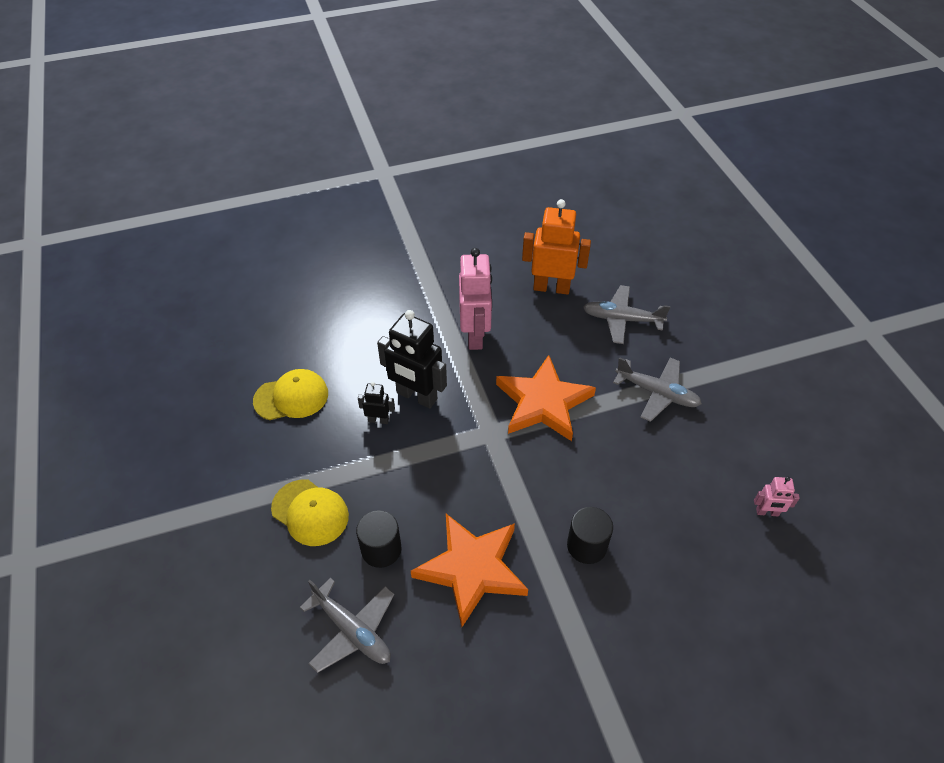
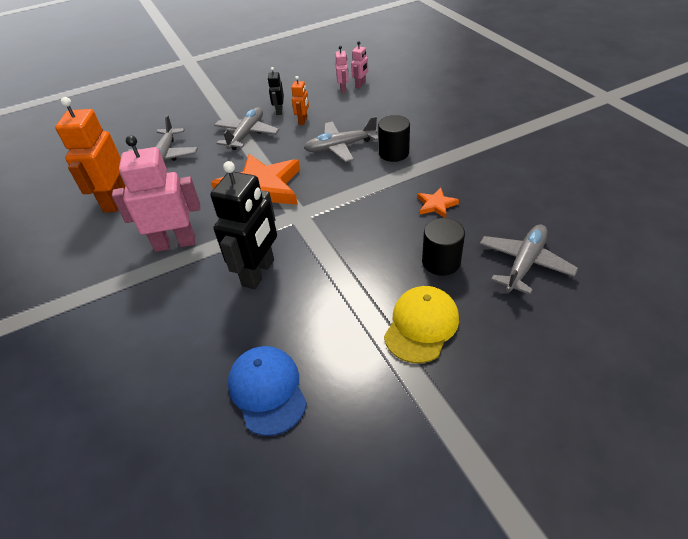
camera: 95 degrees left, 5 degrees down
(291, 397) = (267, 390): yellow cap -> blue cap
(378, 420) = (293, 297): black robot -> black robot (279, 111)
(472, 569) = (436, 205): orange star -> orange star, size x0.43
(611, 488) = (340, 147): none -> grey plane
(681, 454) = (303, 121): none -> orange robot
(780, 538) = (360, 84): none -> pink robot

